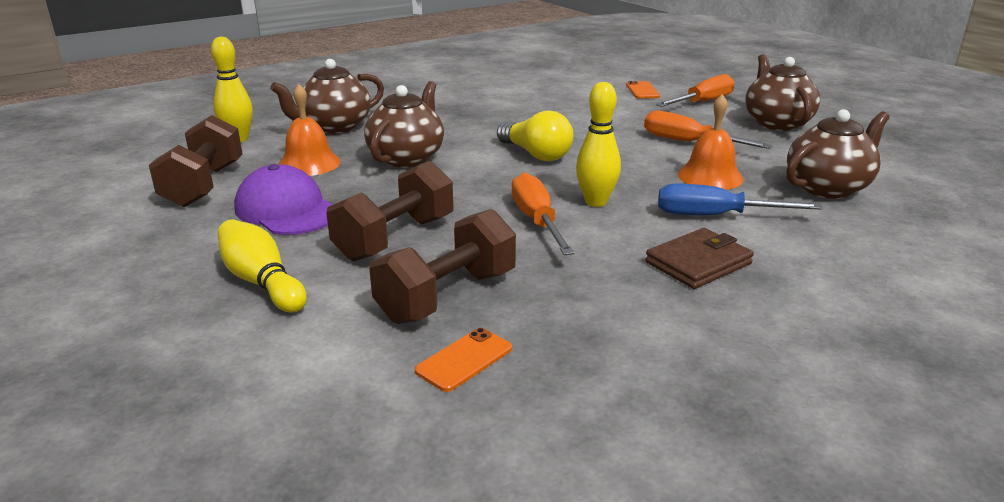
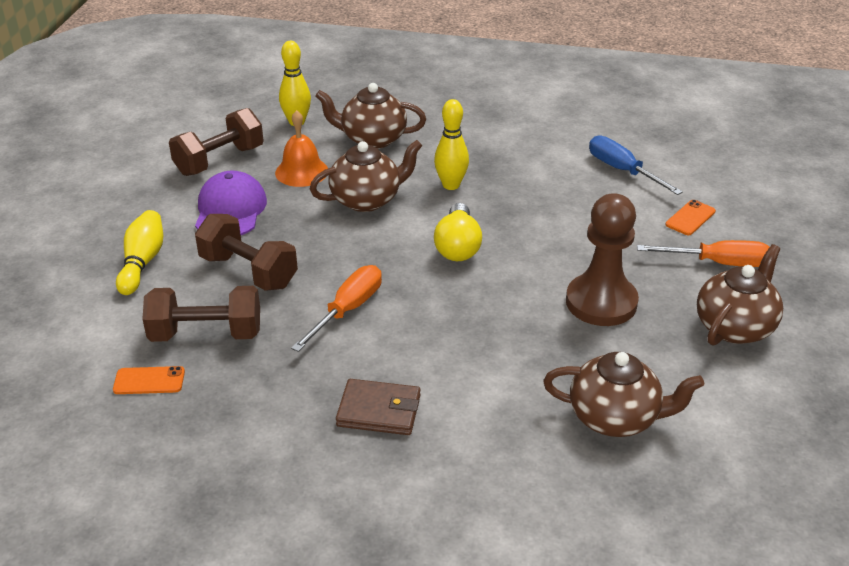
camera: 45 degrees right, 10 degrees up
(395, 238) = (248, 271): brown dumbbell -> brown dumbbell turned 45 degrees clockwise
(596, 202) = (414, 318): yellow bowling pin -> yellow bowling pin (451, 185)
(688, 142) = (601, 302): orange screwdriver -> brown pawn
(710, 176) = (544, 346): orange bell -> none
(715, 216) = (469, 383): blue screwdriver -> blue screwdriver (622, 170)

